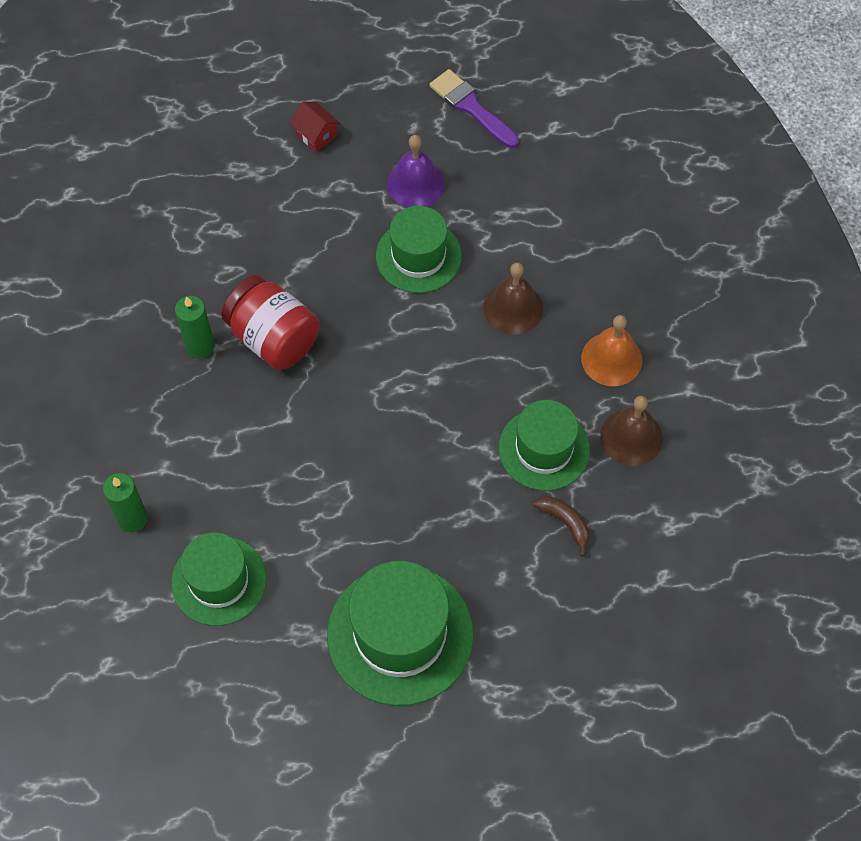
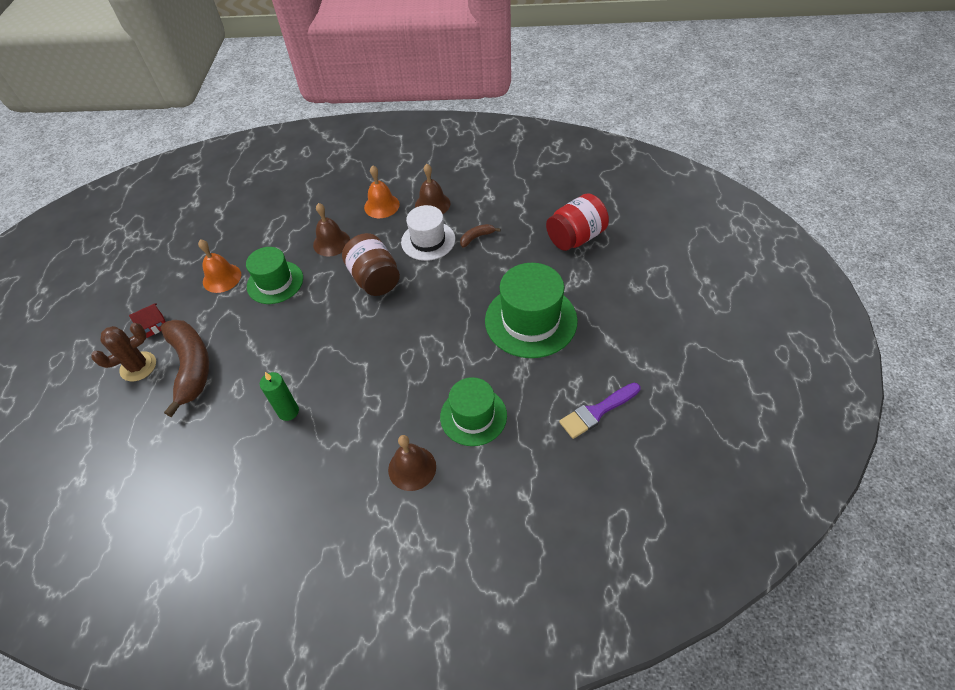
camera: 75 degrees left, 10 degrees down
(132, 519) = (412, 468): green candle -> brown bell
(248, 144) = (138, 366): none -> brown cactus
(256, 205) = (191, 366): none -> brown banana
(273, 338) = (301, 366): red jar -> red jar (576, 237)
(415, 184) = (222, 278): purple bell -> orange bell
(448, 390) = (375, 279): none -> brown jar
(471, 107) = (182, 245): purple brush -> purple brush (597, 412)
(544, 449) = (428, 241): green hat -> white hat

